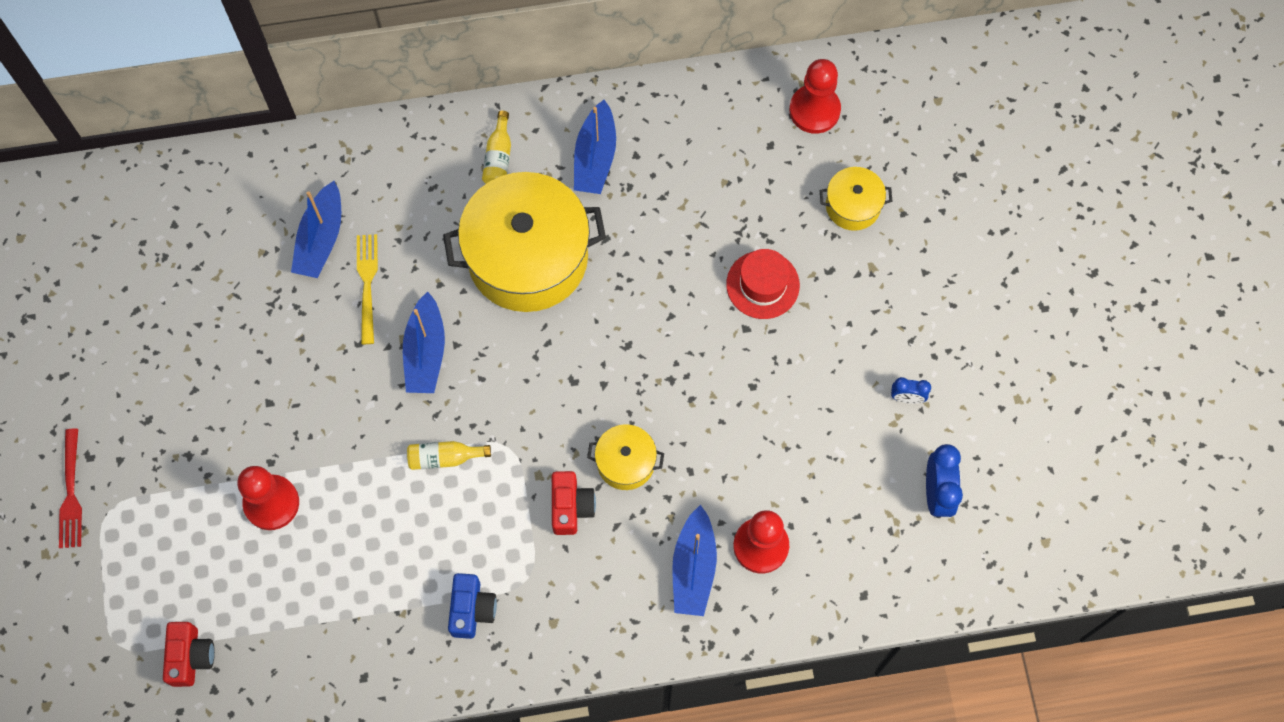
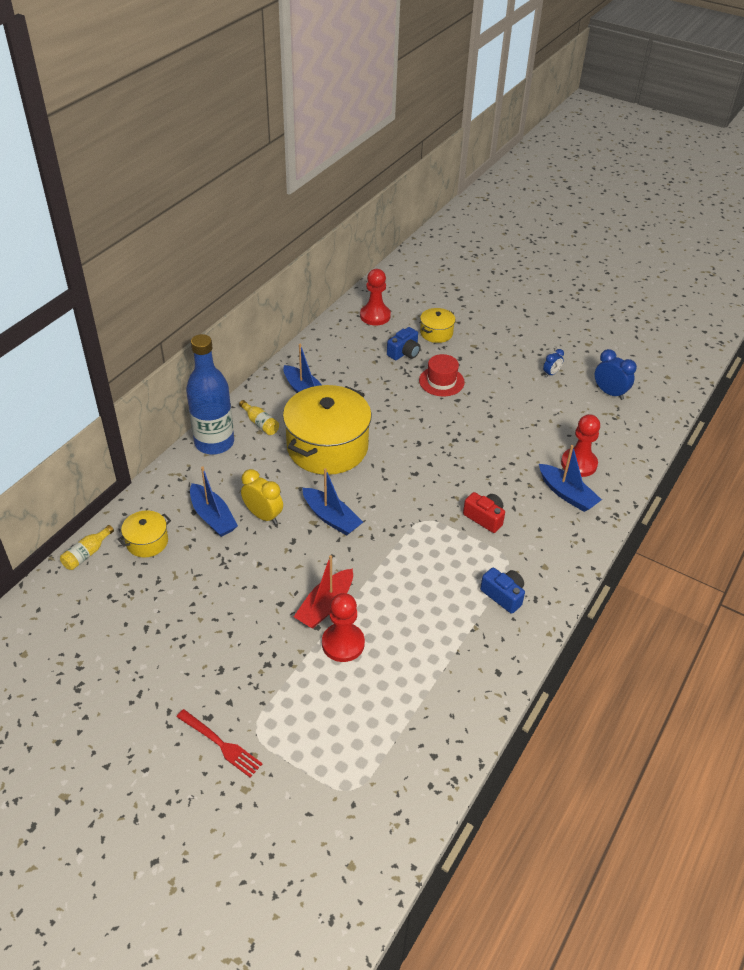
camera: 50 degrees left, 25 degrees down
(190, 657) = (399, 753): red camera -> none
(303, 447) = (325, 606): none -> red boat
(367, 284) = (263, 515): yellow fork -> yellow clock
(425, 141) = (214, 443): none -> blue bottle
(444, 458) = (401, 549): yellow bottle -> yellow bottle (87, 554)
(626, 462) = (482, 482): yellow pot -> yellow pot (147, 542)
(775, 201) = (404, 352): none -> blue camera

